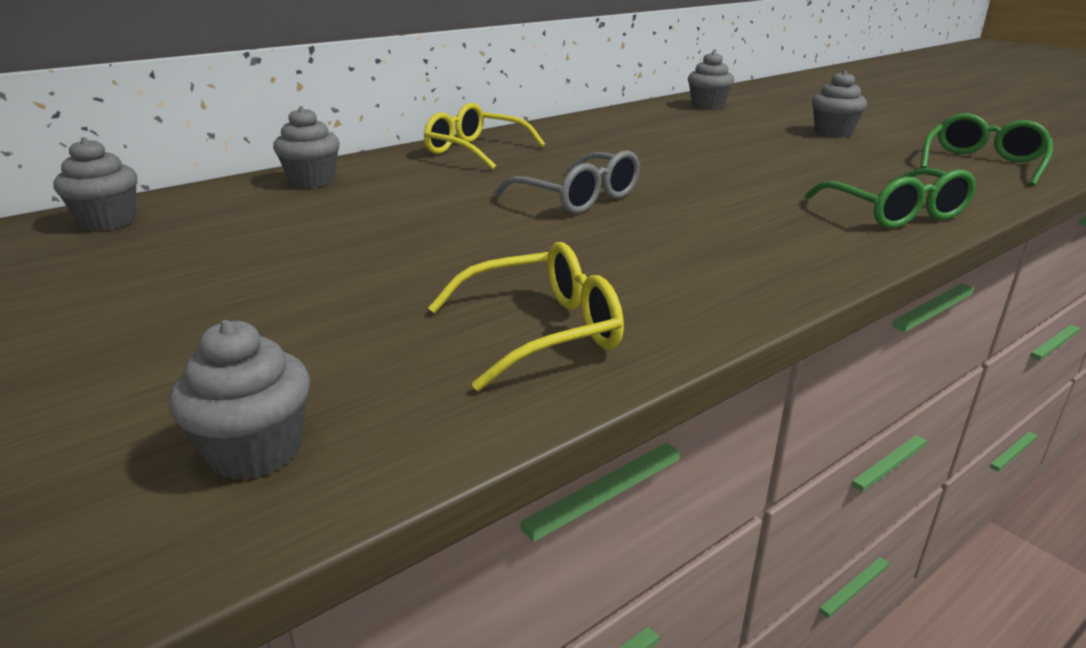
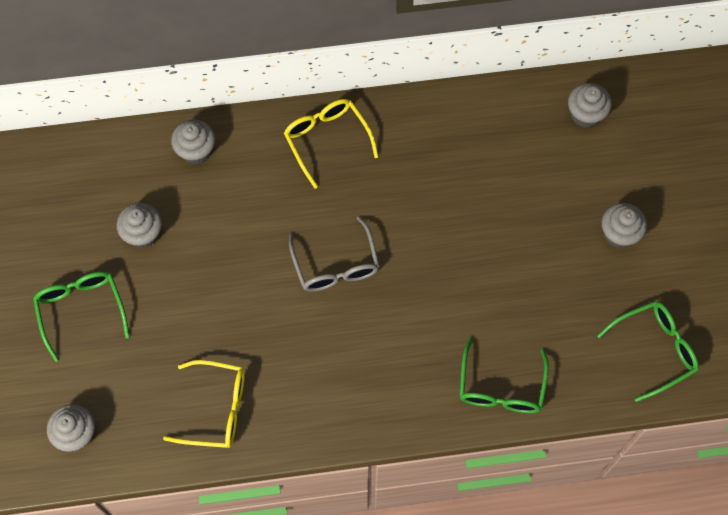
camera: 30 degrees right, 40 degrees up
(108, 222) = (68, 167): grey cupcake -> grey cupcake (143, 234)
(189, 313) = (81, 310): none -> green glasses

